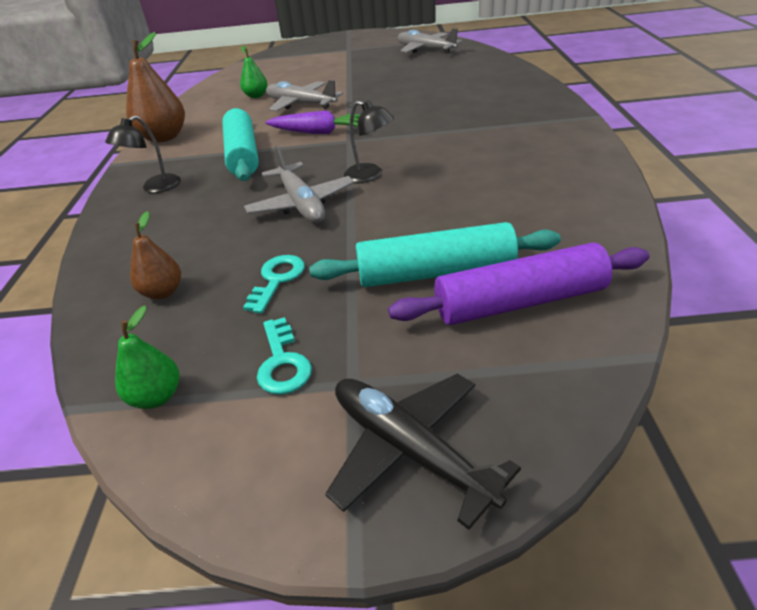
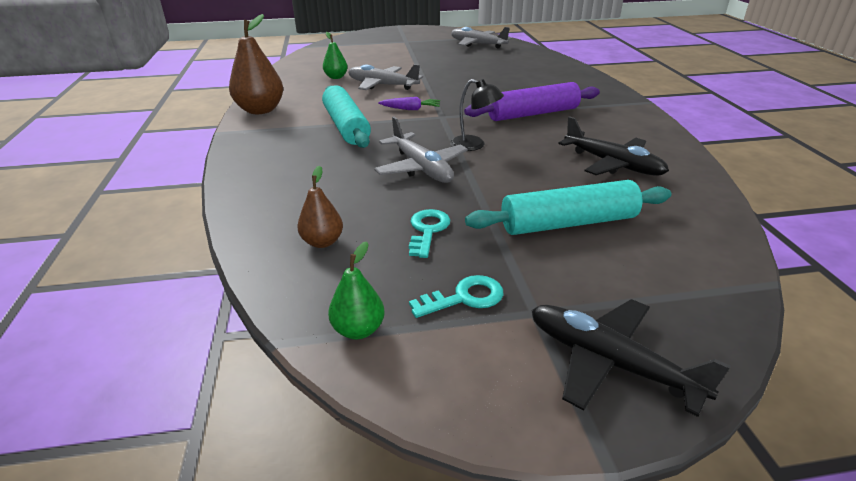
camera: 10 degrees left, 5 degrees down
(155, 188) = (272, 153): black lamp -> none
(282, 363) = (464, 298): turquoise key -> turquoise key turned 90 degrees counterclockwise
(319, 132) = (411, 109): purple carrot -> purple carrot, size x0.66
(518, 197) = (612, 164): none -> black plane
(520, 302) = (650, 245): purple rolling pin -> purple rolling pin (532, 114)

